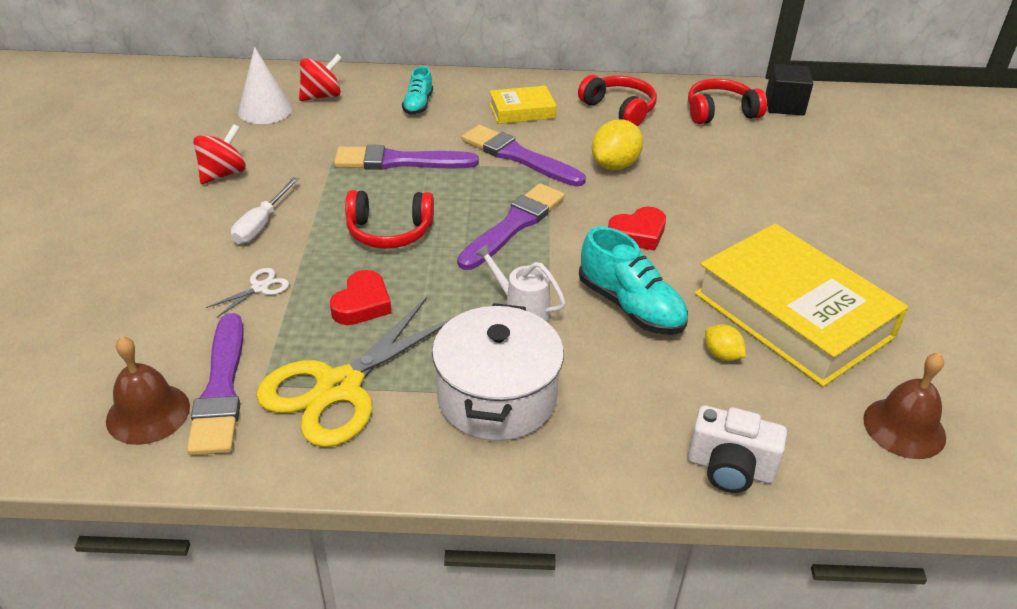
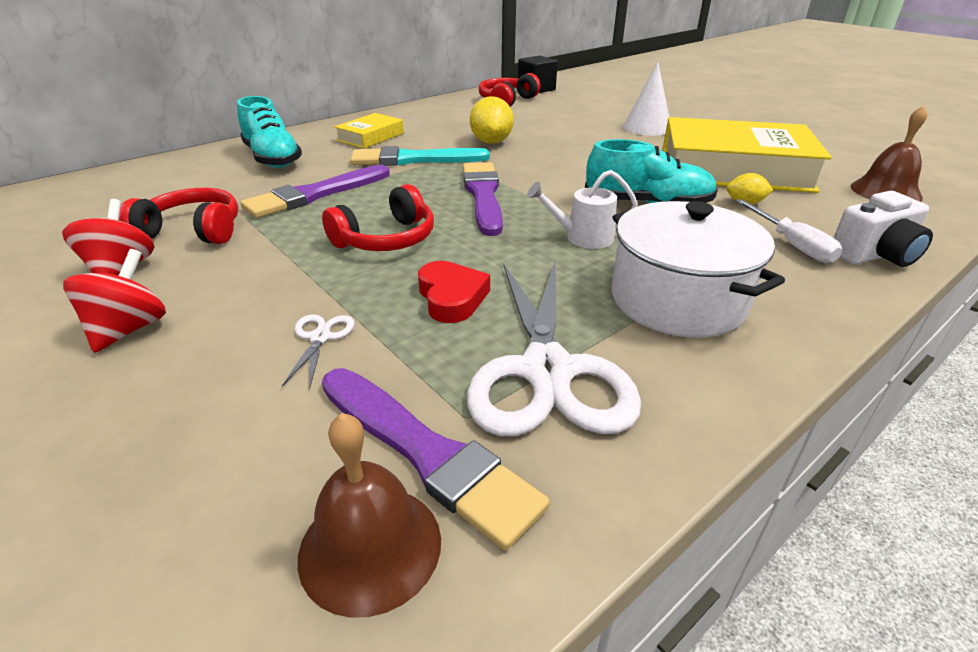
camera: 40 degrees left, 5 degrees down
(261, 224) = (236, 288): white screwdriver -> white screwdriver (791, 244)
(265, 110) = (104, 208): white cone -> white cone (647, 127)
(322, 96) = (160, 181): red spinning top -> red spinning top (129, 329)
(339, 387) = (547, 371): yellow scissors -> white scissors
(418, 105) = (272, 158): turquoise shoe -> turquoise shoe, size x1.68
(518, 156) = (413, 159): purple brush -> turquoise brush
(619, 109) = (441, 117): red headphones -> red headphones (193, 231)
(638, 234) = (574, 168): red heart -> none

